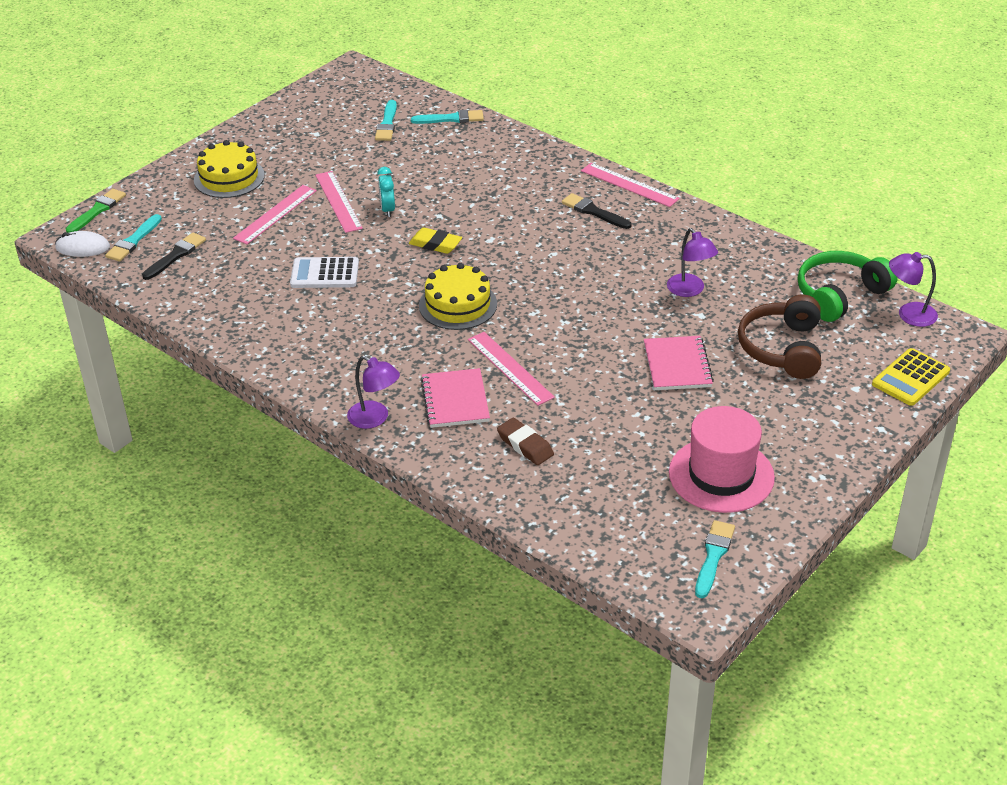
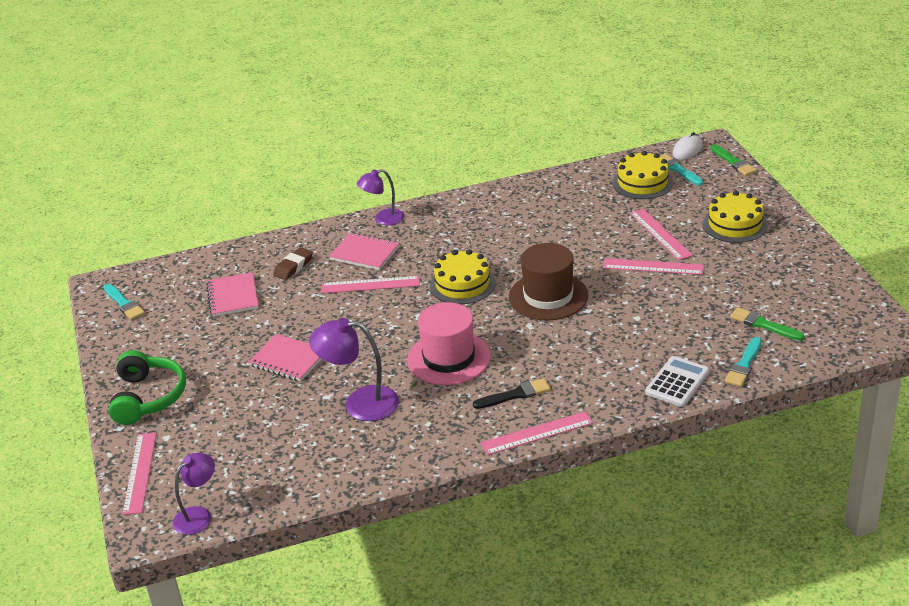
camera: 125 degrees right, 5 degrees down
(176, 255) = (642, 183): black brush -> yellow cake
(324, 274) = (559, 237): white calculator -> white calculator (677, 382)
(387, 124) = (763, 325): turquoise brush -> green brush
(387, 210) = (619, 287): turquoise clock -> none
(435, 244) = (548, 296): yellow eraser -> brown hat
(525, 445) = (293, 267): brown eraser -> brown eraser turned 45 degrees counterclockwise
(618, 465) = (233, 296): none -> pink notebook
(690, 290) = (360, 403): purple lamp -> purple lamp, size x1.52
(721, 475) = (174, 334): pink hat -> pink hat (449, 358)
(782, 348) = (245, 420): brown headphones -> none
(839, 295) = (264, 487): green headphones -> green headphones (148, 397)
(910, 378) = (140, 472): yellow calculator -> pink ruler

